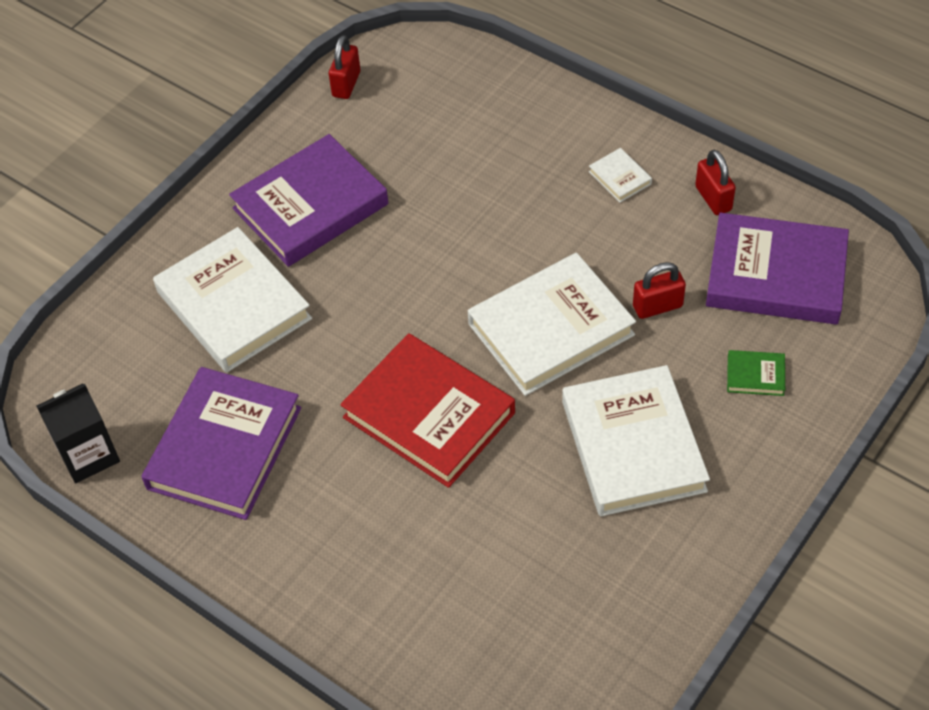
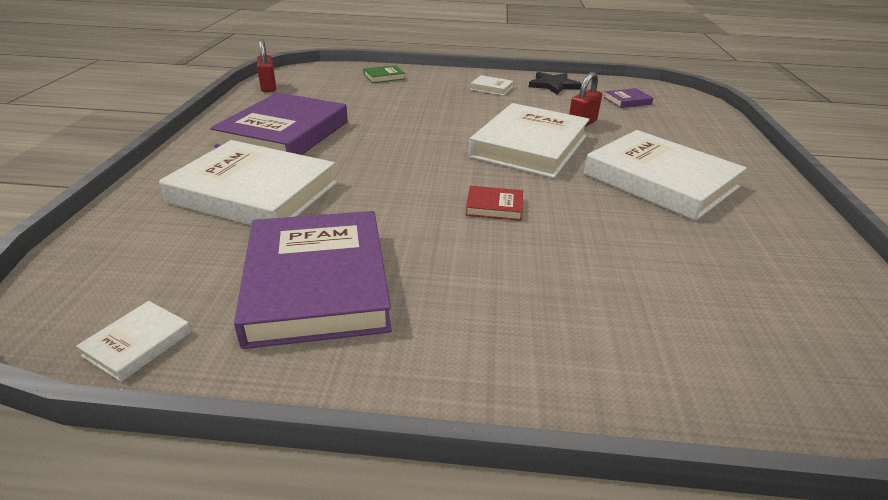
camera: 35 degrees left, 20 degrees down
(88, 455) = (138, 344): black carton -> white book
(429, 415) = (494, 207): red book -> red book, size x0.41
(713, 198) = (553, 85): red padlock -> black star
(755, 375) = (679, 135): green book -> green book (384, 77)
(776, 275) = (627, 101): purple book -> purple book, size x0.41

